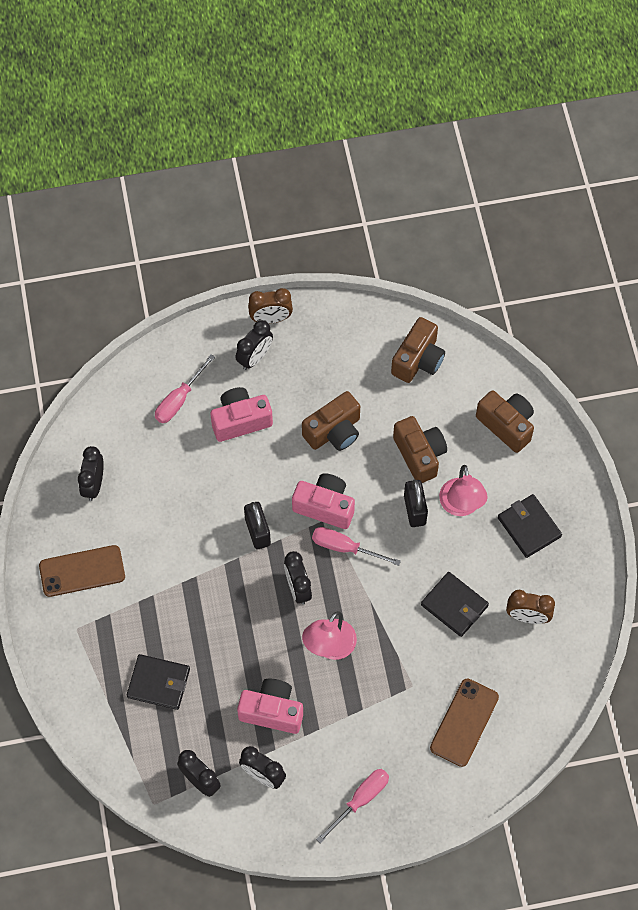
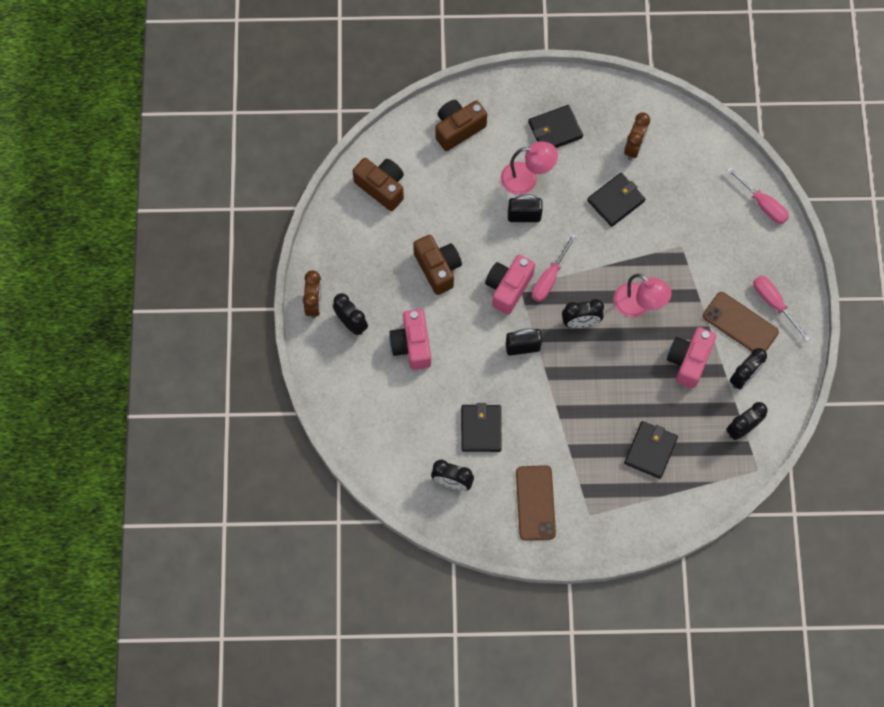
camera: 80 degrees left, 5 degrees up
(157, 504) = (481, 429): none -> black wallet
(179, 399) = (381, 395): pink screwdriver -> pink screwdriver (762, 204)
(419, 455) = (473, 203): brown camera -> none
(464, 722) = (718, 212): brown phone -> brown phone (740, 324)

